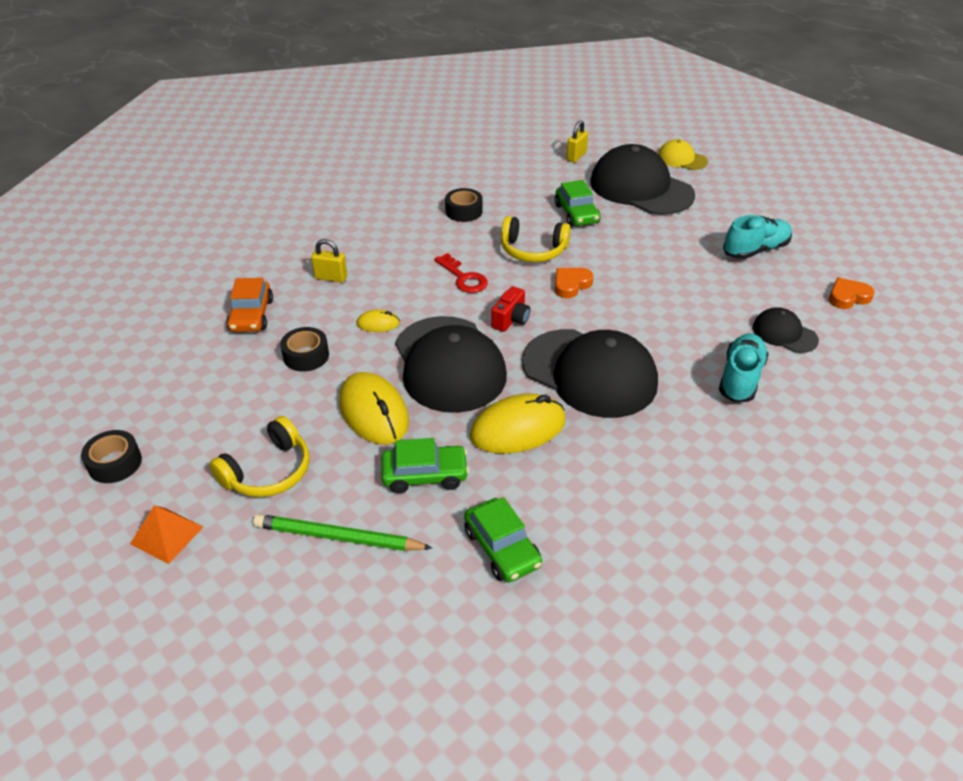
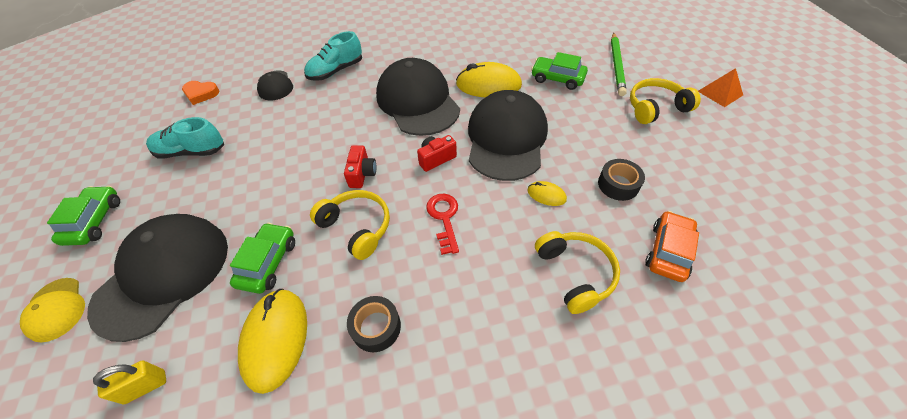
camera: 150 degrees left, 10 degrees up
(115, 463) = (770, 145): black tape -> none
(331, 278) = (575, 273): yellow padlock -> yellow headphones
(338, 537) = (616, 65): green pencil -> green pencil turned 60 degrees clockwise
(374, 412) = (576, 122): yellow mouse -> yellow mouse (275, 339)
(502, 548) = (533, 40): green car -> green car (94, 221)
(571, 285) = (362, 174): orange heart -> red camera
(641, 188) = (163, 275): black cap -> black cap turned 135 degrees counterclockwise

